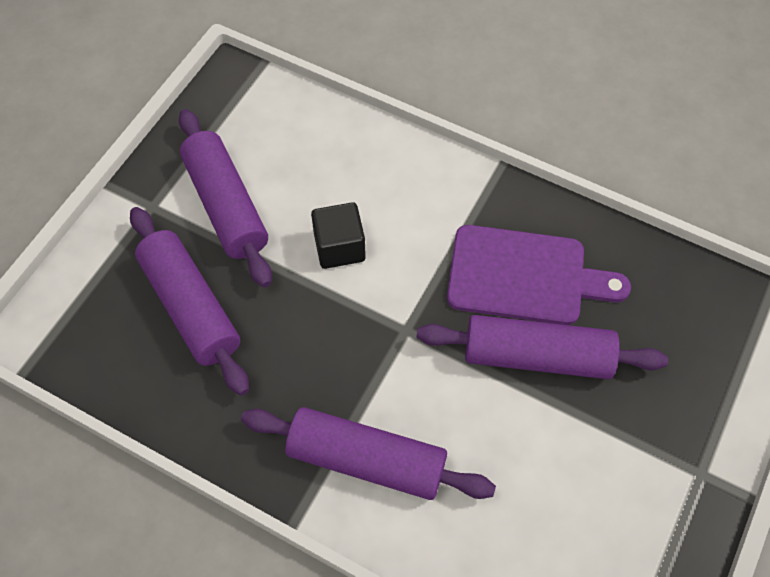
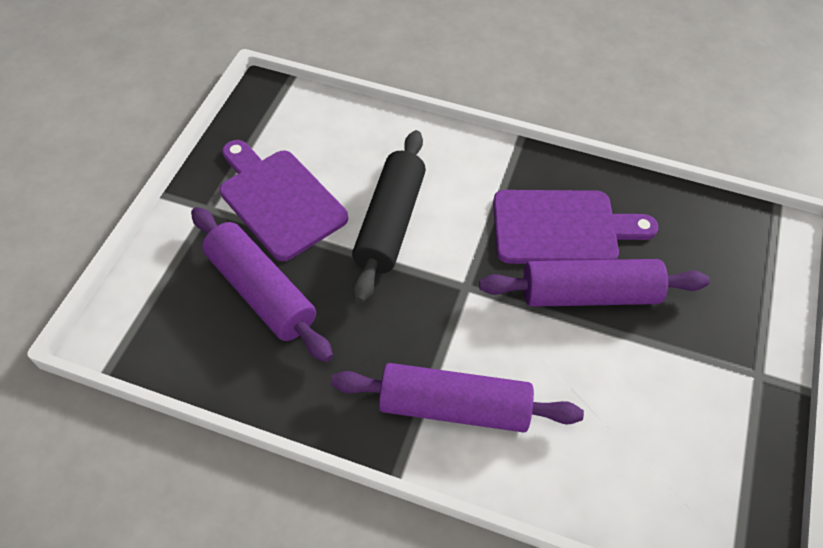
camera: 10 degrees left, 5 degrees down
(226, 206) = (279, 200): purple rolling pin -> purple cutting board
(339, 247) = (390, 223): black cube -> black rolling pin

